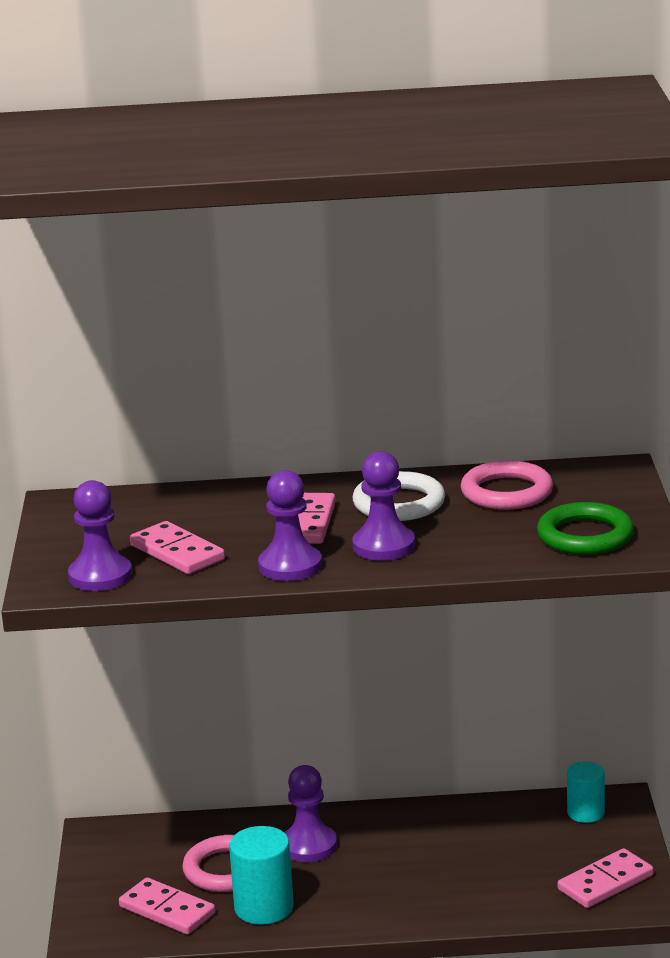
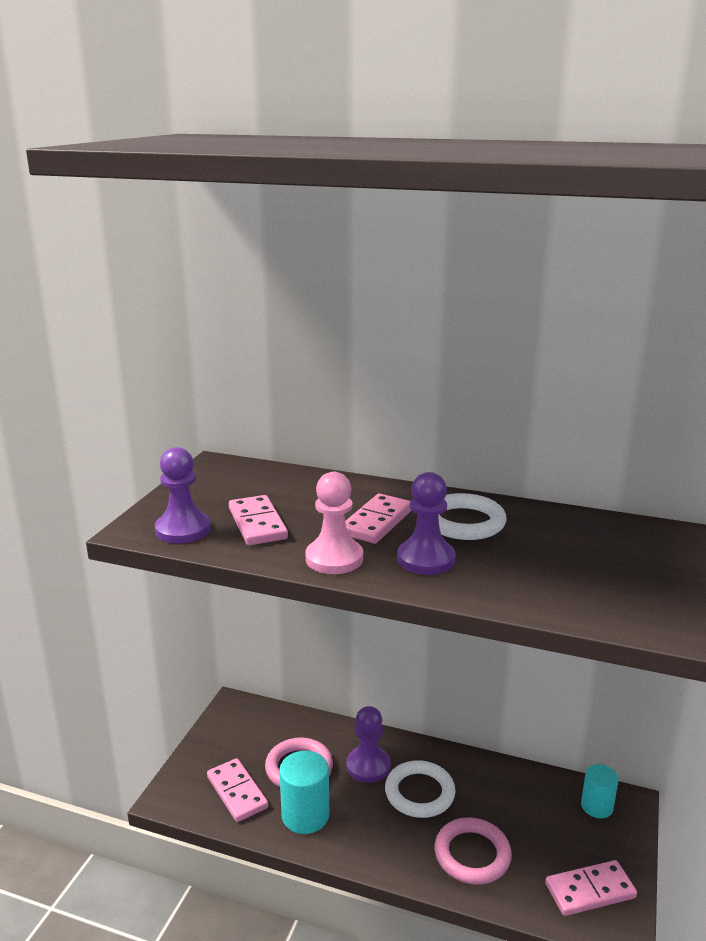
camera: 20 degrees right, 0 degrees up
(290, 566) = (334, 559): purple pawn -> pink pawn
(384, 853) = (419, 793): none -> white ring
(506, 492) = (564, 533): pink ring -> pink ring (472, 854)
(585, 536) = (618, 595): green ring -> none

